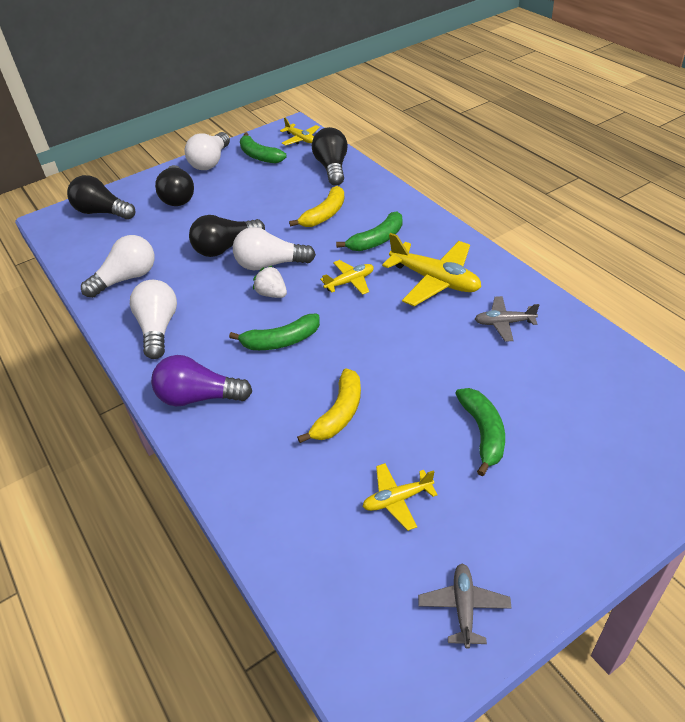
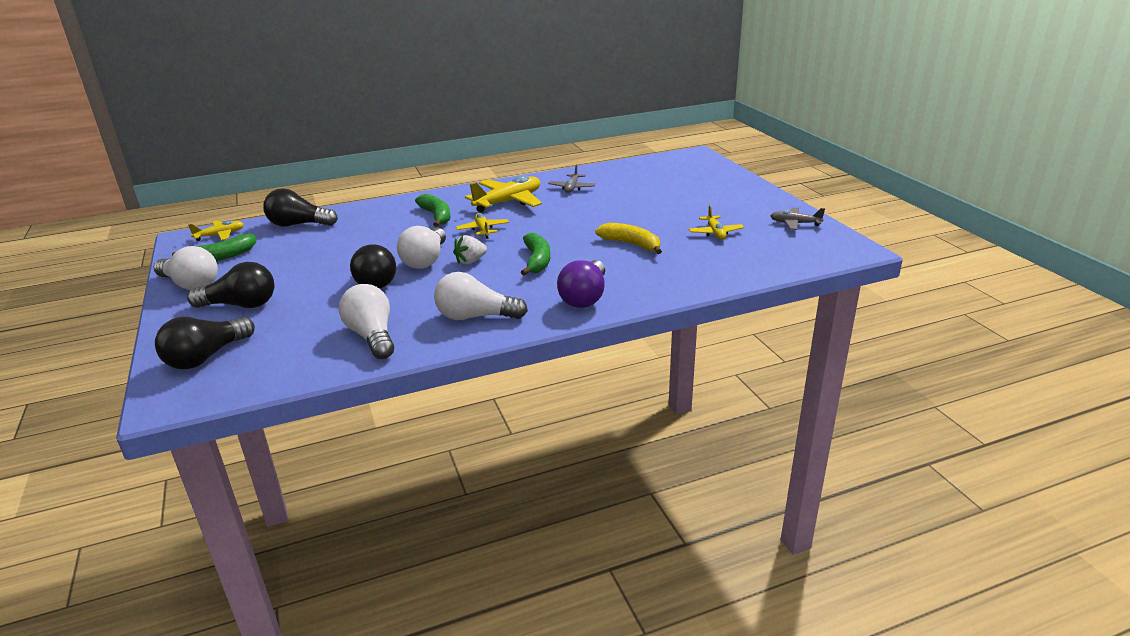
camera: 80 degrees left, 15 degrees down
(324, 214) = (374, 233): yellow banana -> none
(483, 433) = (668, 205): green banana -> none

